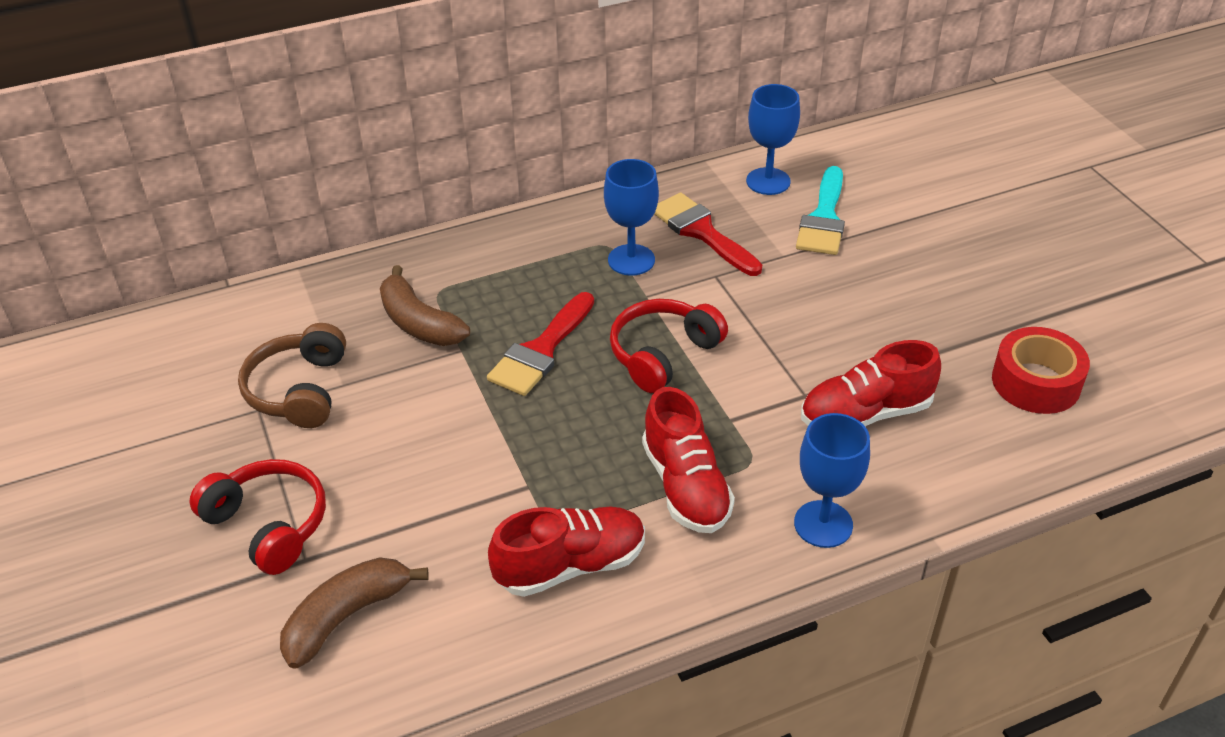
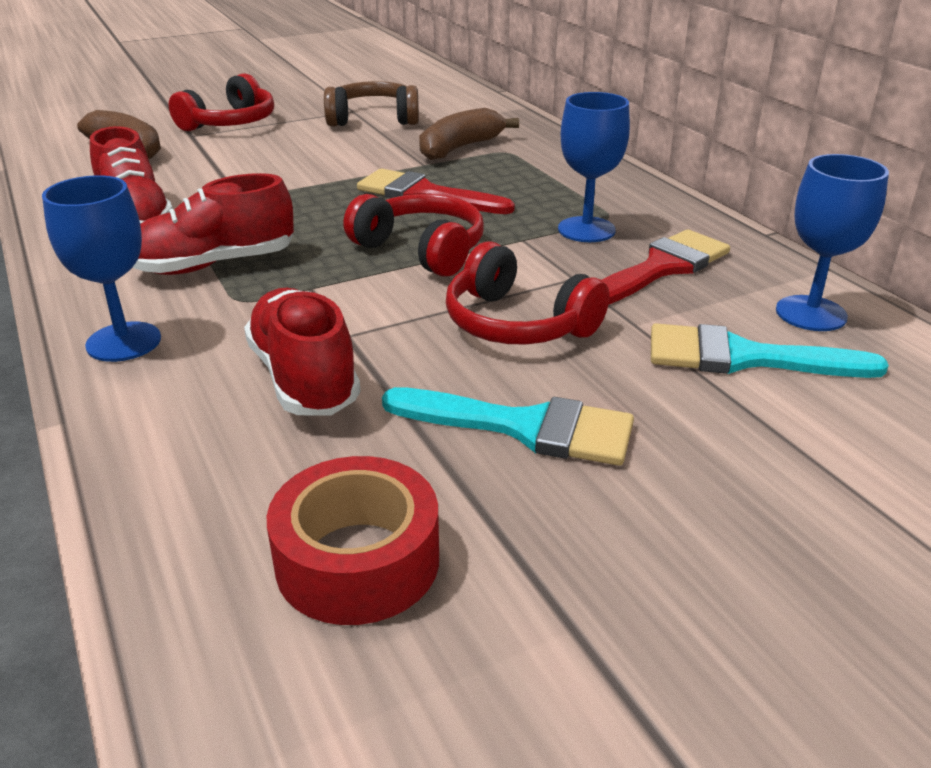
camera: 85 degrees right, 10 degrees down
(786, 308) = (517, 324): none -> red headphones
(909, 314) = (524, 427): none -> turquoise brush

